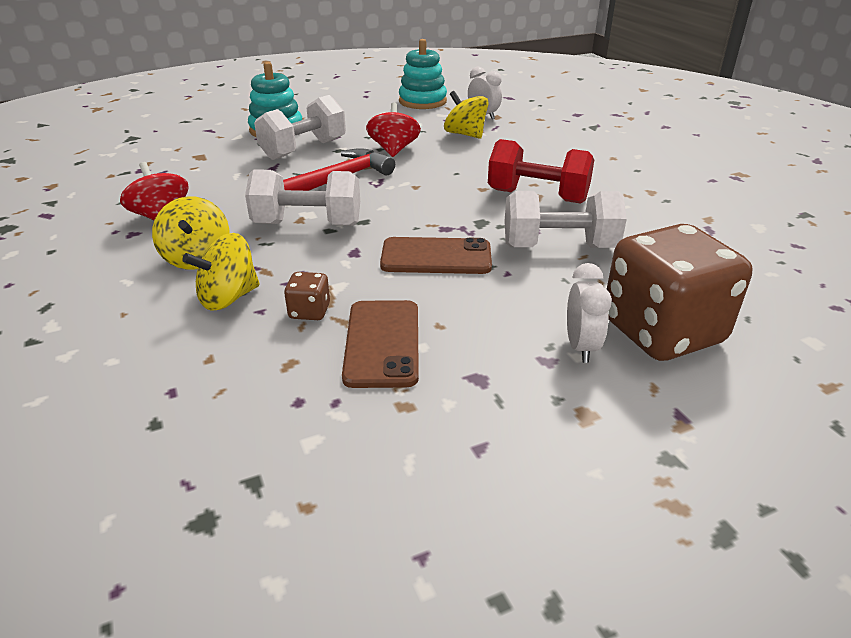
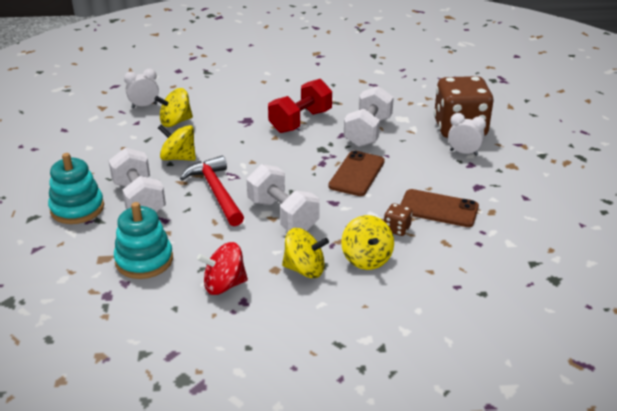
camera: 70 degrees left, 0 degrees up
(307, 224) = (283, 215): white dumbbell -> white dumbbell turned 60 degrees counterclockwise
(394, 150) = (178, 158): red spinning top -> yellow spinning top
(422, 101) = (82, 124): turquoise stacking toy -> turquoise stacking toy (144, 260)

